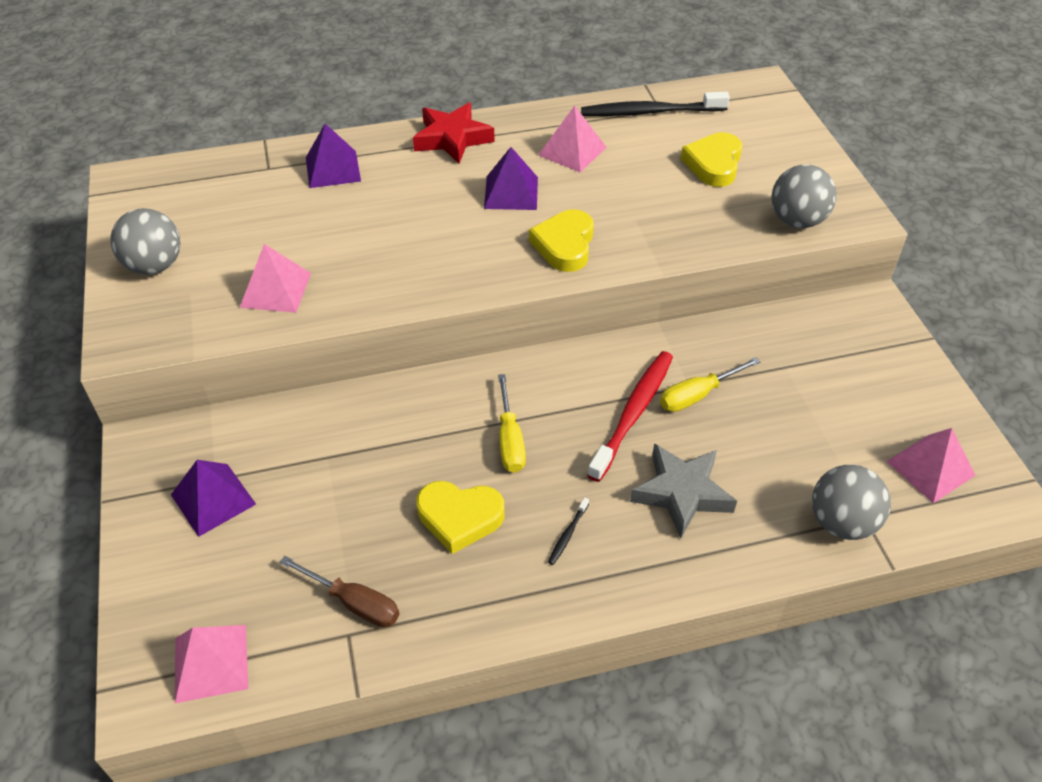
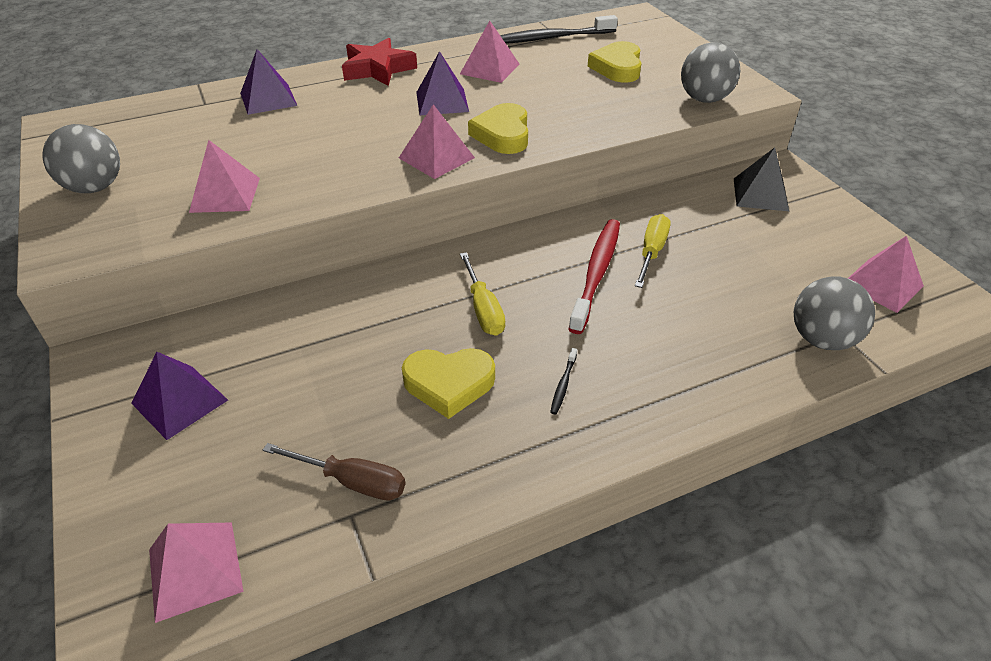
camera: 10 degrees left, 5 degrees down
(490, 268) = (436, 157): none -> pink pyramid
(681, 493) = (663, 334): grey star -> none
(697, 395) = (651, 252): yellow screwdriver -> yellow screwdriver turned 150 degrees clockwise
(838, 337) = (760, 194): none -> black pyramid

